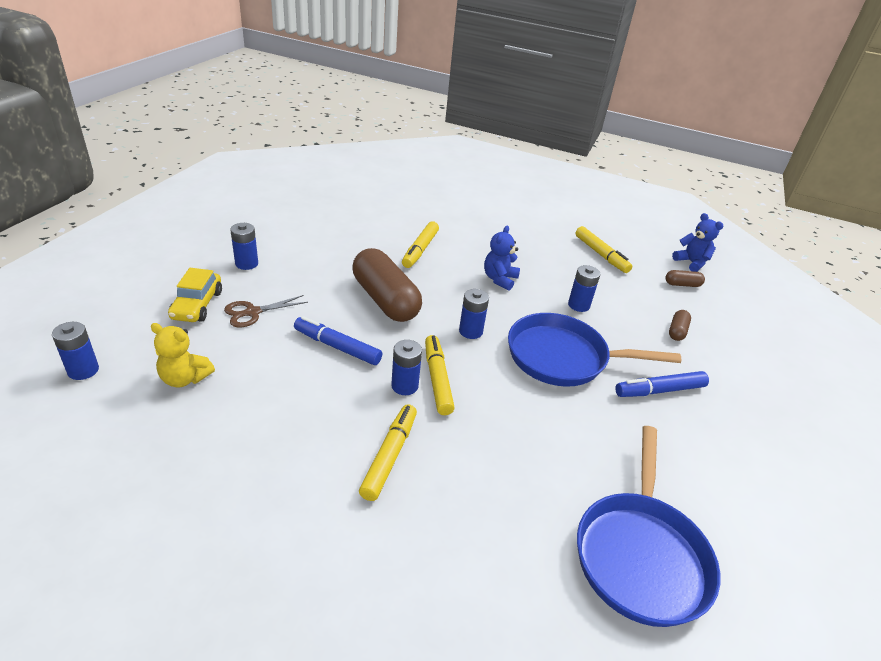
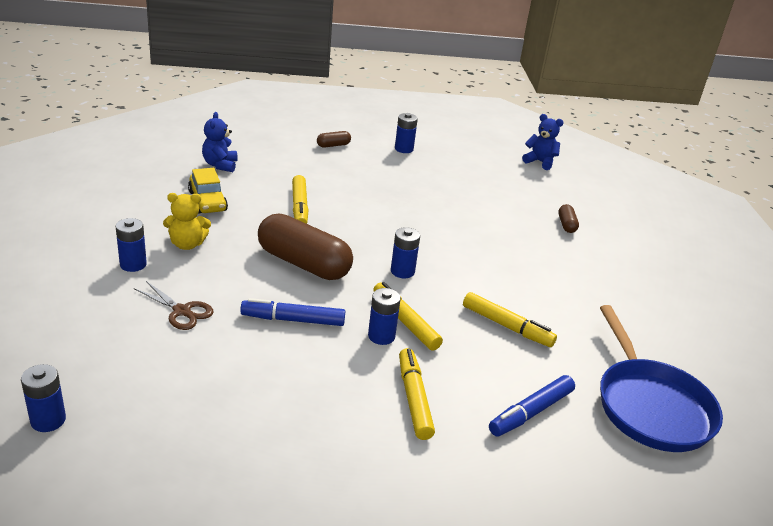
camera: 25 degrees left, 5 degrees down
(184, 378) = (166, 394): yellow teddy bear -> yellow teddy bear (187, 244)
(197, 305) = (116, 320): yellow car -> yellow car (208, 201)
(252, 312) = (182, 311): brown scissors -> brown scissors turned 90 degrees counterclockwise
(499, 279) = (393, 217): blue teddy bear -> blue teddy bear (220, 165)
(563, 357) = (495, 272): blue pan -> none
(578, 305) = (476, 223): blue battery -> blue battery (404, 149)
(601, 255) = (463, 172): yellow marker -> yellow marker (507, 326)
(659, 391) = (584, 278): blue marker -> blue marker (531, 412)
(682, 284) = (545, 183): brown capsule -> brown capsule (333, 145)

